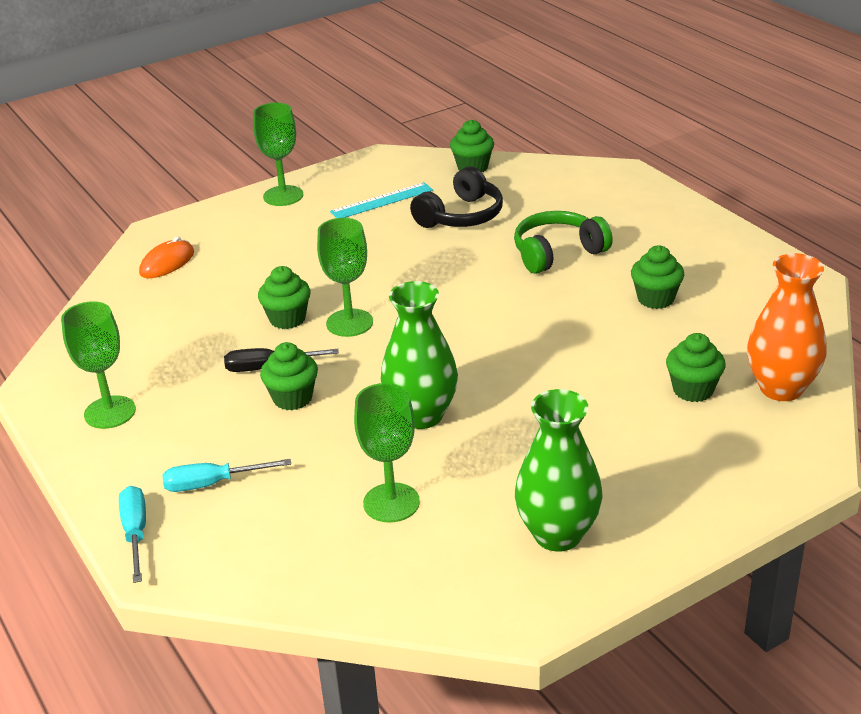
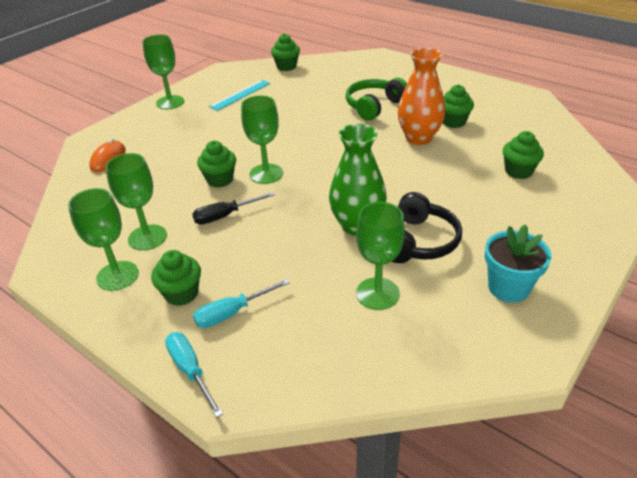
camera: 20 degrees left, 5 degrees up
(164, 374) = (147, 237): none -> green goblet
(292, 398) = (256, 234): green cupcake -> green cupcake (181, 294)
(461, 216) = (298, 95): black headphones -> black headphones (419, 241)
(557, 534) = (508, 287): green vase -> turquoise flower pot
(781, 388) = (568, 159): orange vase -> orange vase (419, 138)

